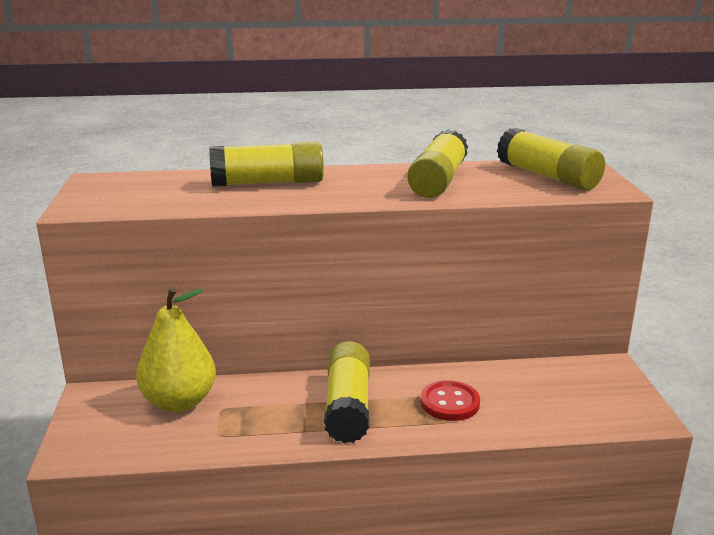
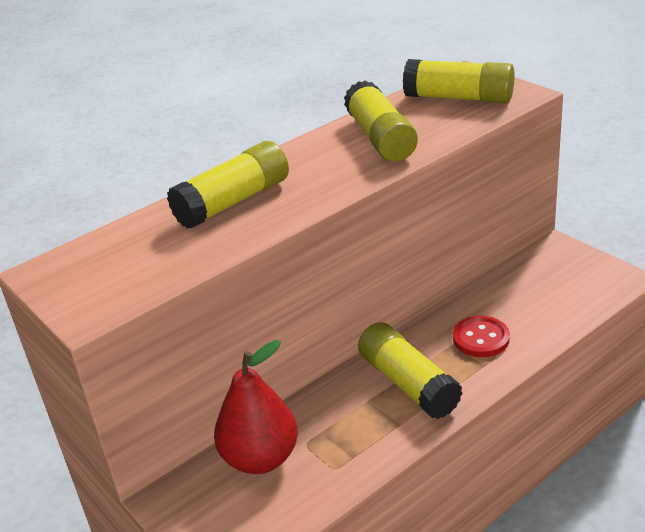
camera: 30 degrees left, 10 degrees up
(179, 402) = (260, 458): yellow pear -> red pear

